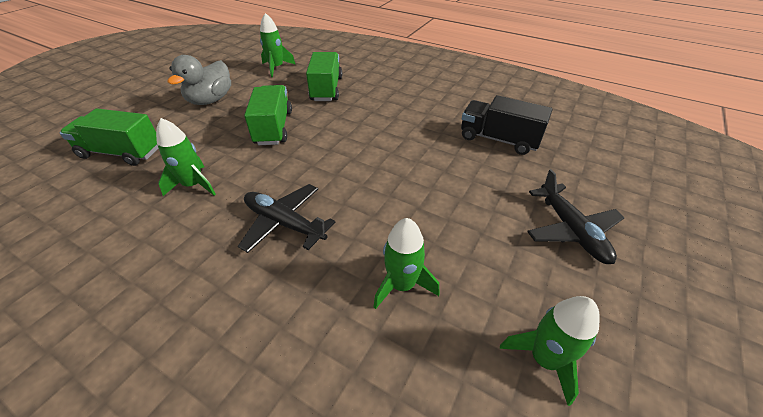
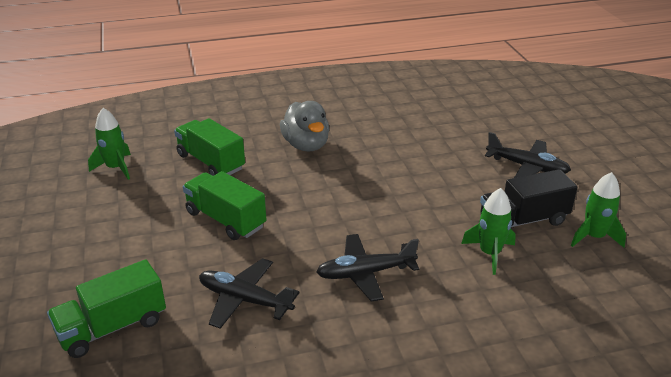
camera: 45 degrees left, 10 degrees down
(194, 185) = (244, 300): green rocket -> black plane
(210, 100) = (106, 233): grey duck -> grey duck (306, 145)
(498, 139) = (413, 132): black truck -> black truck (523, 221)

